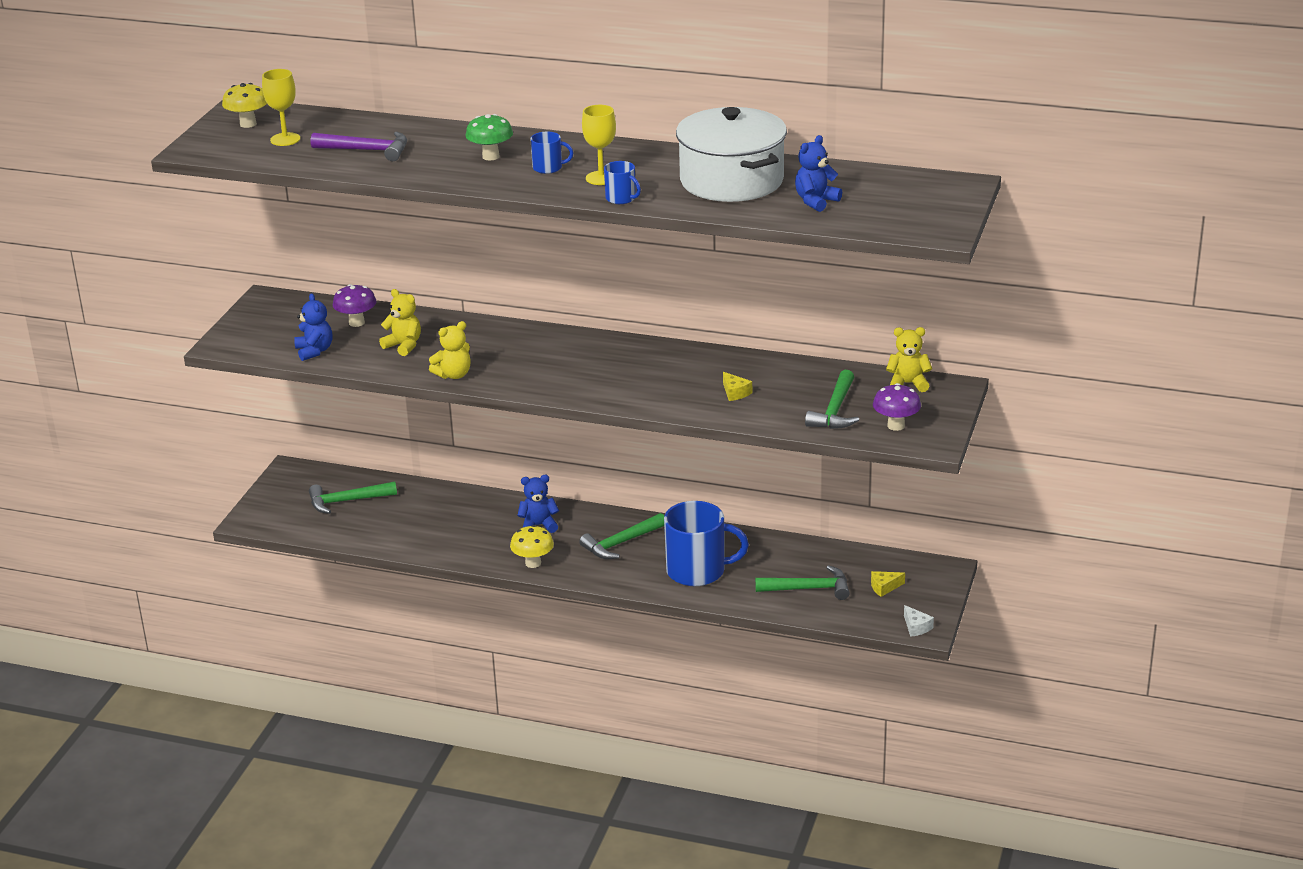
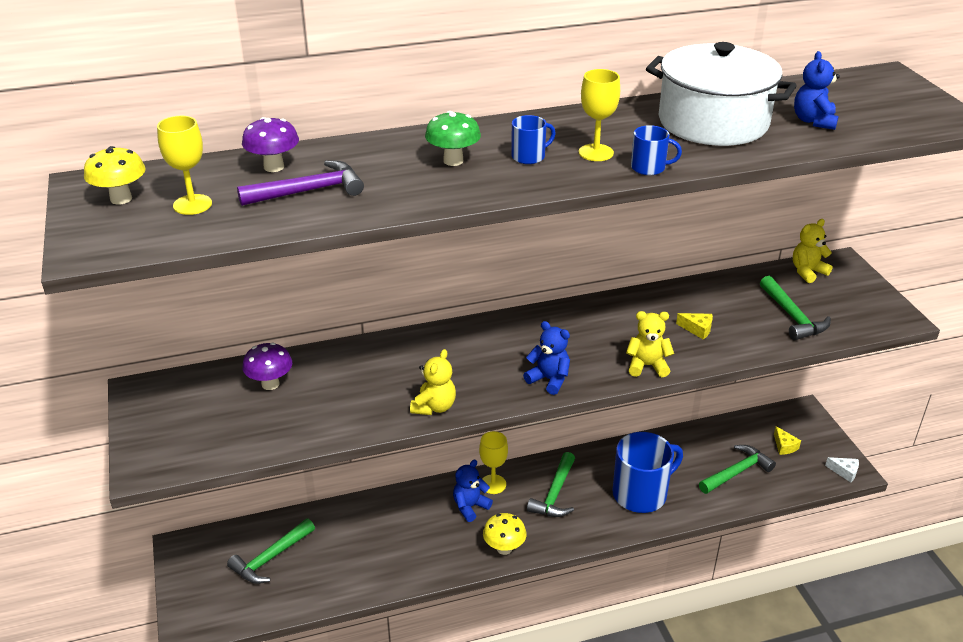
camera: 35 degrees left, 5 degrees up
(314, 351) = (260, 434): blue teddy bear -> blue teddy bear (549, 379)
(403, 346) = (348, 393): yellow teddy bear -> yellow teddy bear (647, 366)
(576, 517) = (493, 484): none -> yellow goblet
(884, 587) = (784, 446): yellow cheese -> yellow cheese turned 60 degrees counterclockwise
(896, 426) = (852, 313): purple mushroom -> purple mushroom (274, 167)

